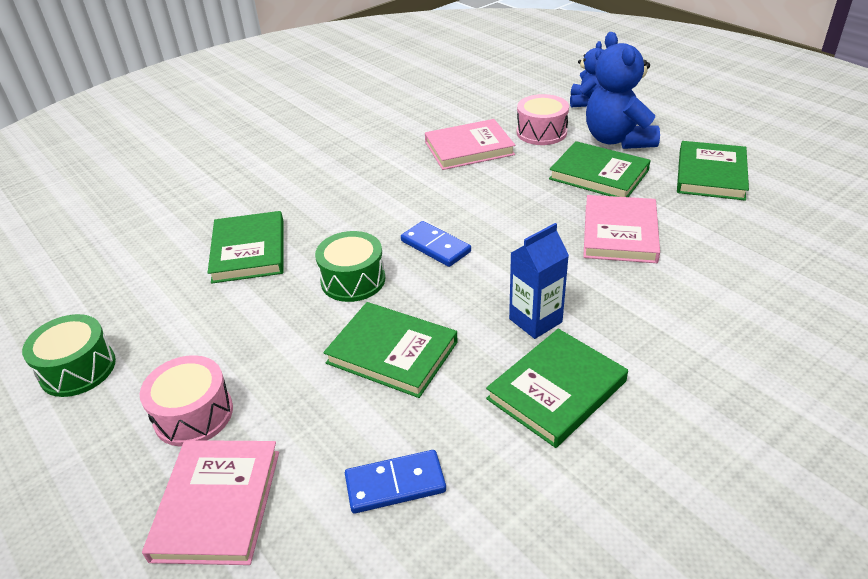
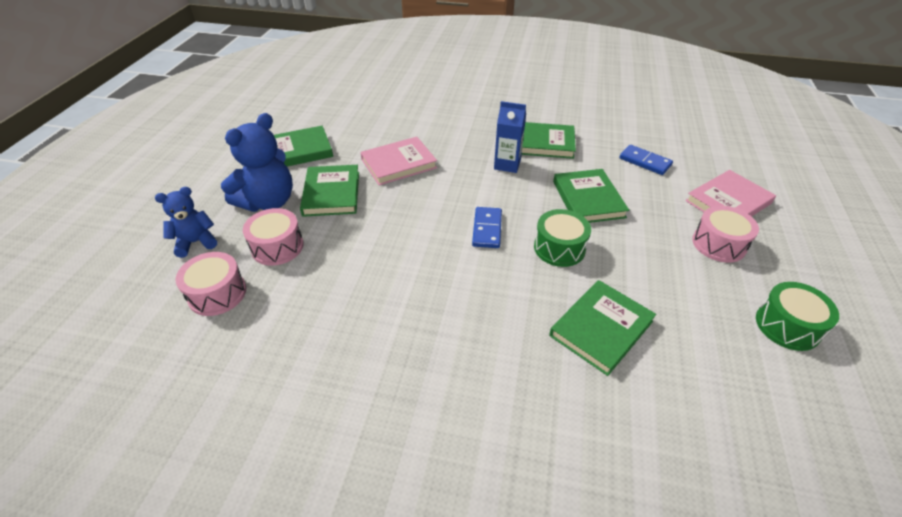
camera: 130 degrees left, 5 degrees up
(469, 148) = (336, 279): pink book -> none
(512, 102) = (217, 294): none -> pink drum

